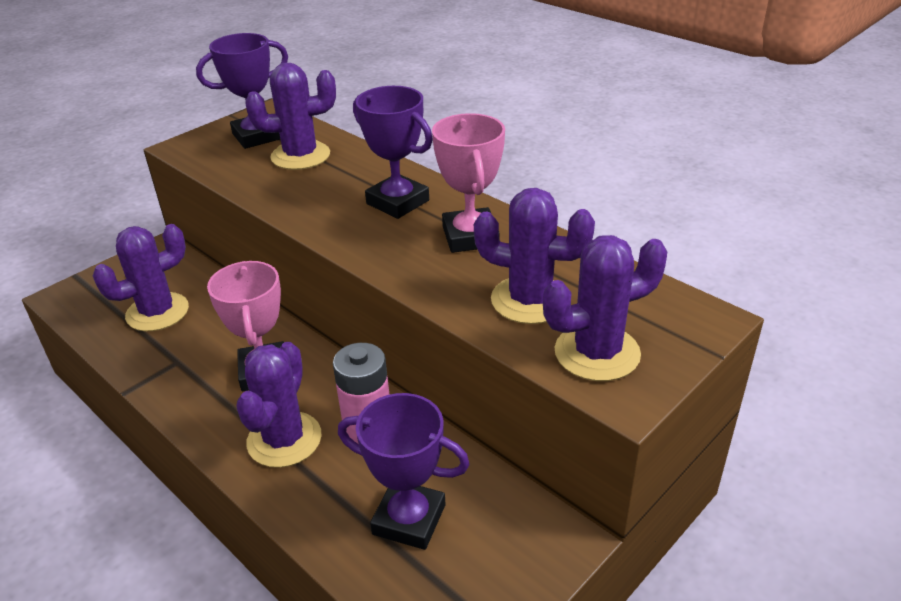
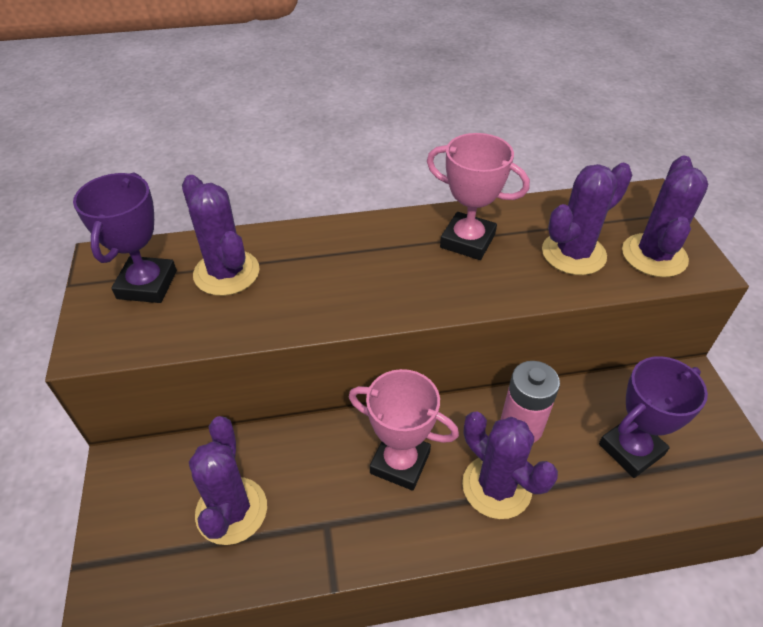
camera: 55 degrees left, 10 degrees up
(300, 156) = (226, 273): purple cactus -> purple cactus turned 60 degrees counterclockwise
(397, 202) = (377, 253): purple trophy -> none

